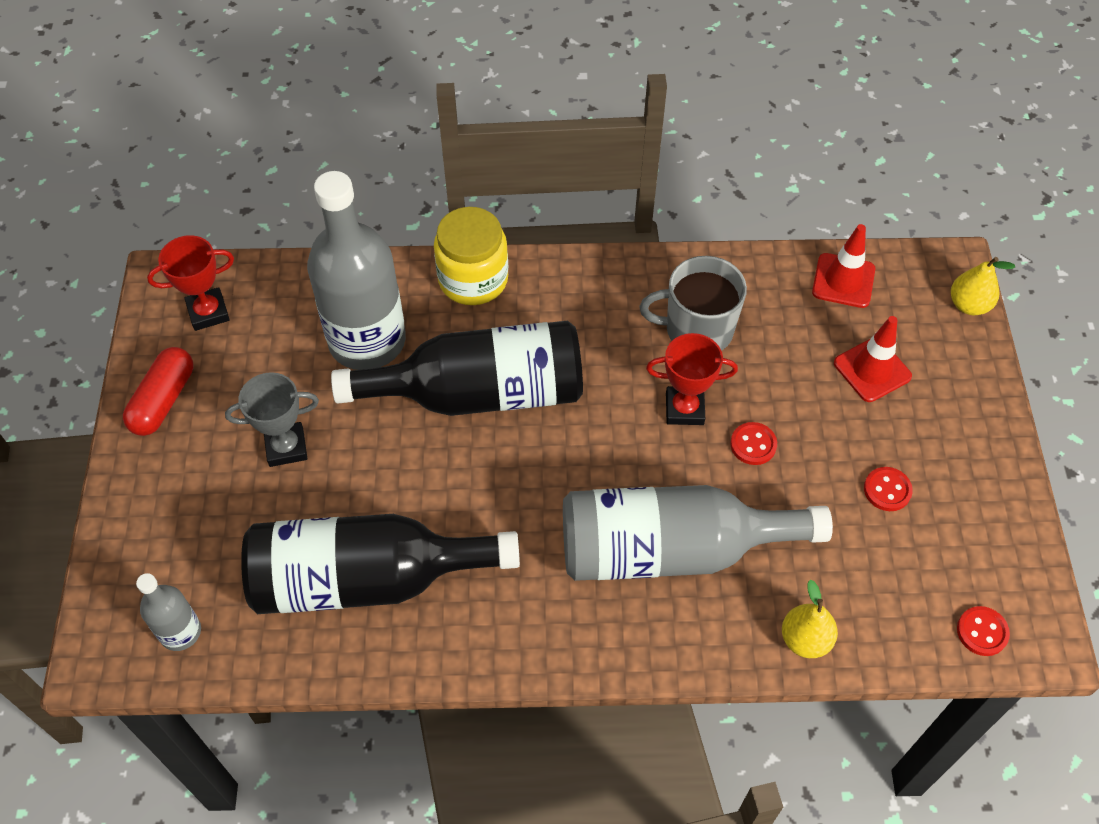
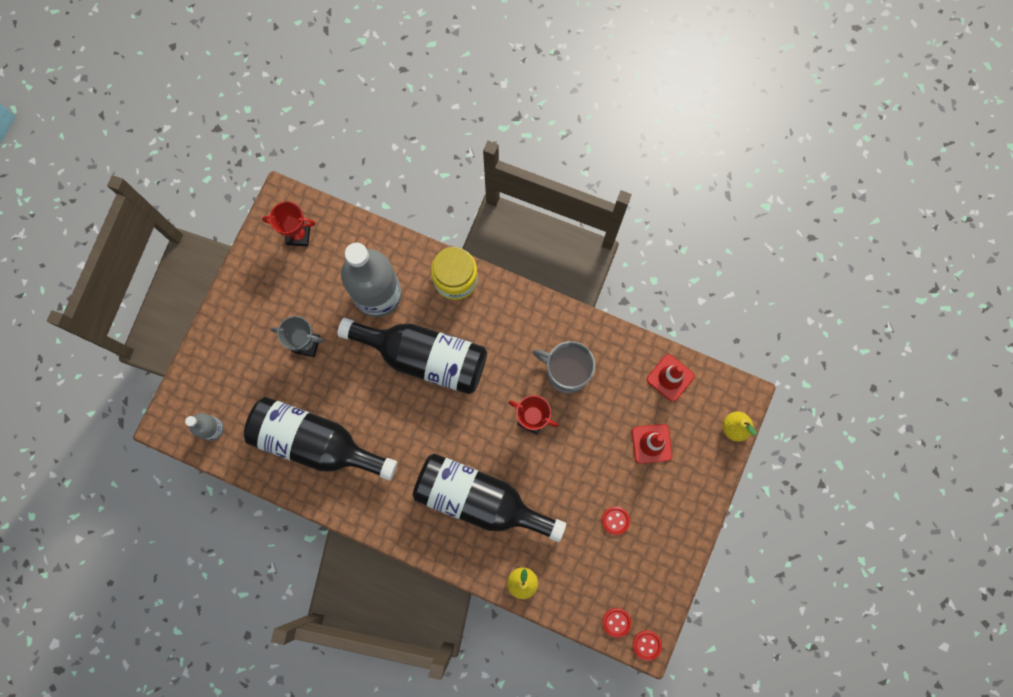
camera: 25 degrees right, 20 degrees up
(163, 400) = (253, 284): red capsule -> none
(670, 549) = (480, 500): grey bottle -> black bottle
(753, 444) = (557, 459): red button -> red button (646, 645)

